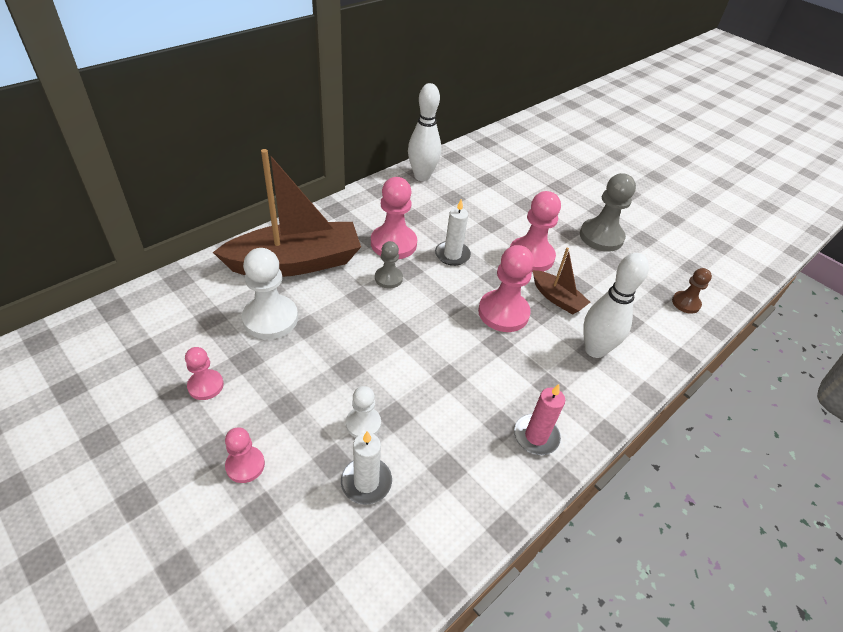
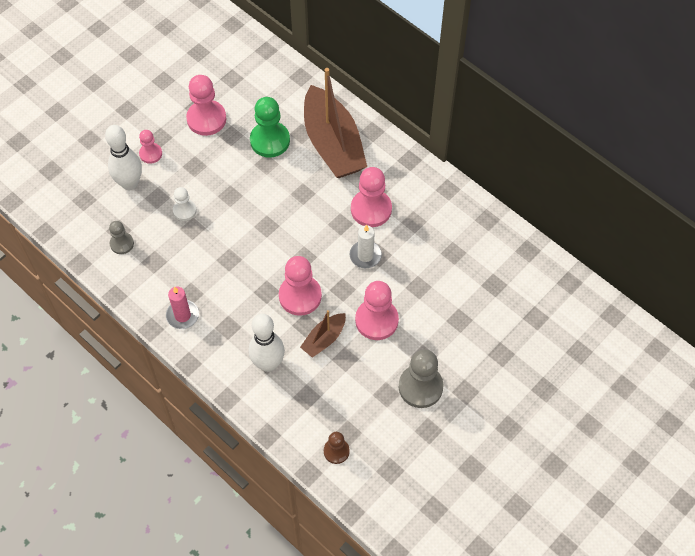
camera: 90 degrees right, 15 degrees up
(205, 385) = (206, 119): pink pawn -> pink pawn, size x1.76
(270, 318) = (270, 140): white pawn -> green pawn
(366, 482) = (143, 217): white candle -> none
(388, 278) = (326, 210): grey pawn -> grey pawn (122, 244)
(422, 176) = (481, 223): white bowling pin -> white bowling pin (130, 183)

